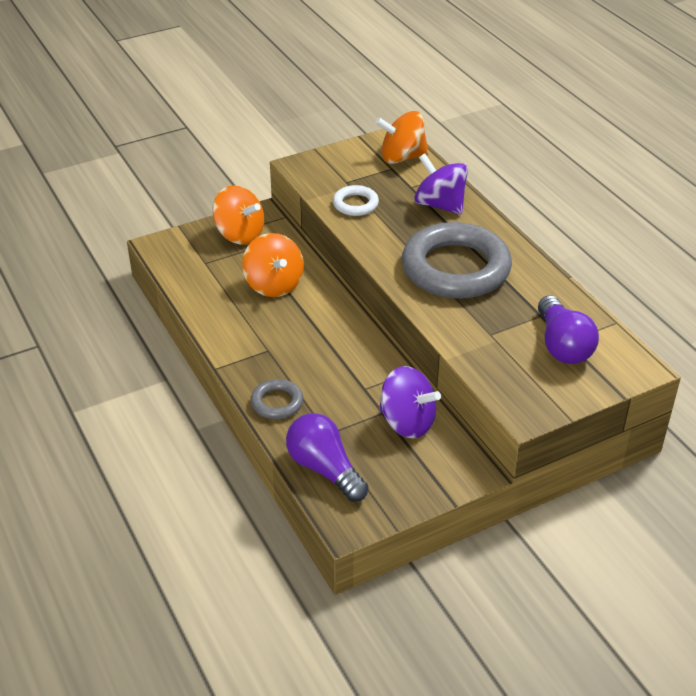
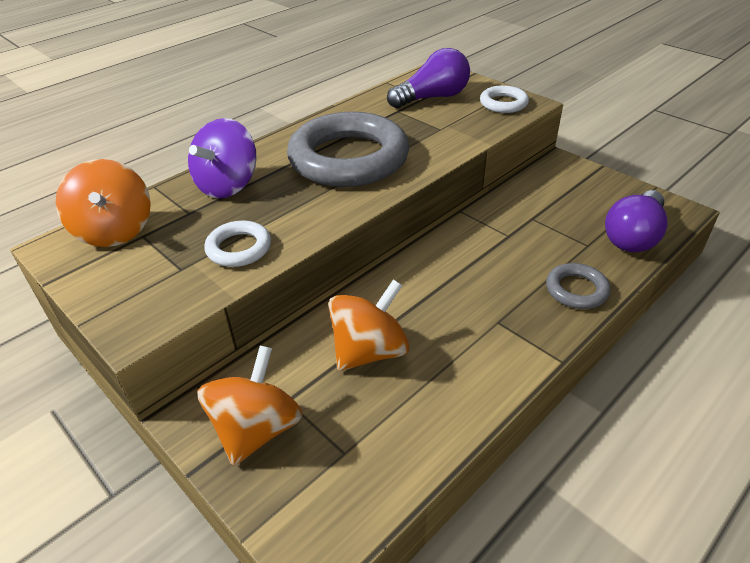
camera: 105 degrees left, 0 degrees up
(407, 422) = (534, 202): purple spinning top -> none
(530, 393) = (503, 103): none -> white ring

